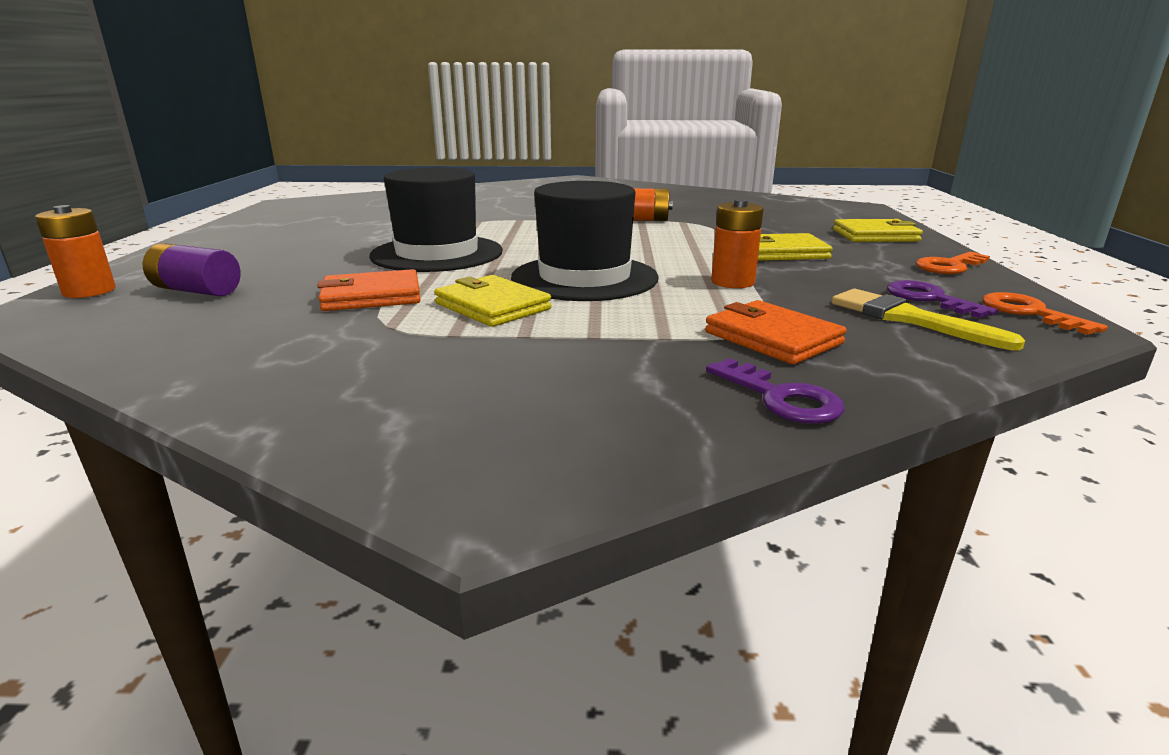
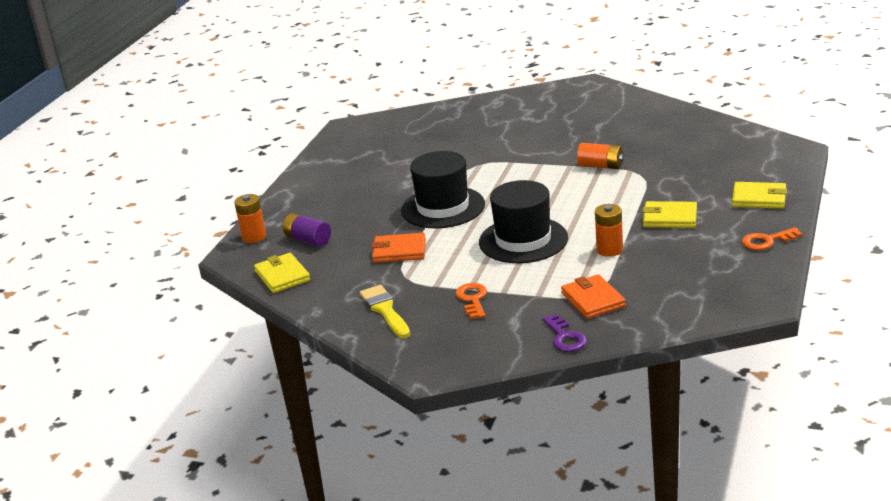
camera: 20 degrees right, 5 degrees up
(492, 306) = (461, 264): yellow wallet -> yellow wallet (282, 276)
(909, 319) = (681, 290): yellow brush -> yellow brush (385, 310)
(929, 299) = (713, 274): purple key -> none
(1030, 313) = (757, 290): orange key -> orange key (472, 299)

